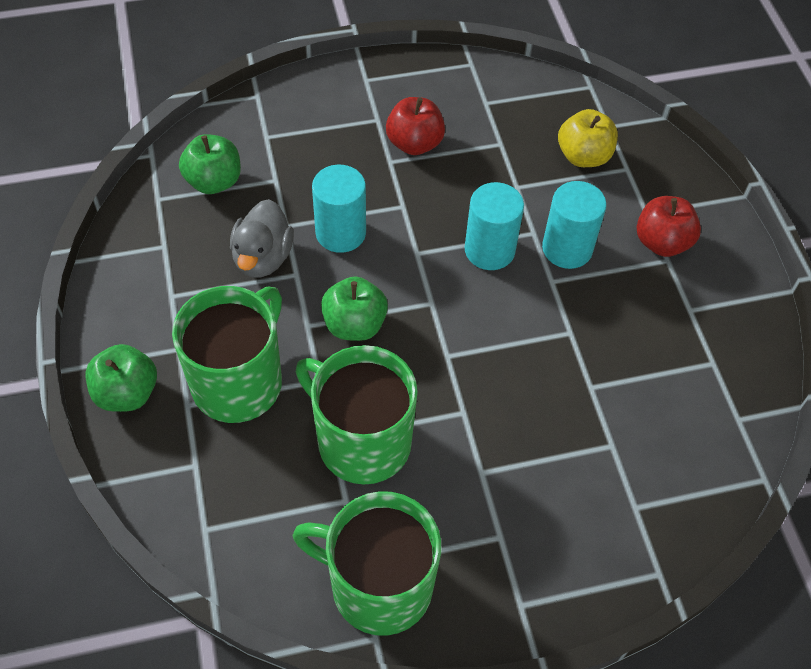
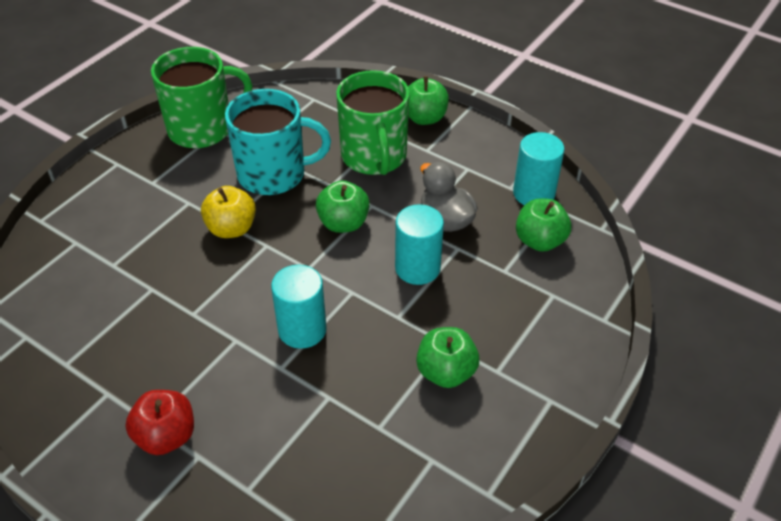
camera: 140 degrees right, 10 degrees down
(362, 441) = (273, 174): green mug -> turquoise mug
(414, 143) = (446, 372): red apple -> green apple
(567, 249) = (243, 373): turquoise cylinder -> turquoise cylinder (533, 193)
(583, 156) = (297, 471): yellow apple -> yellow apple (231, 228)

